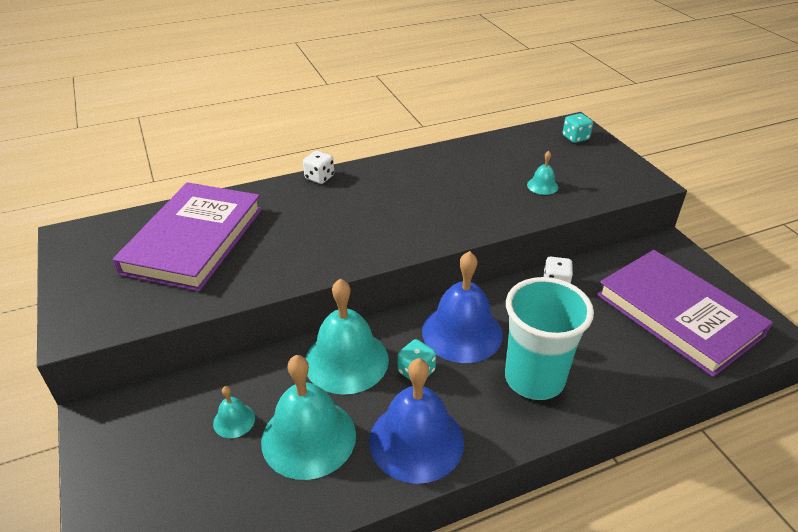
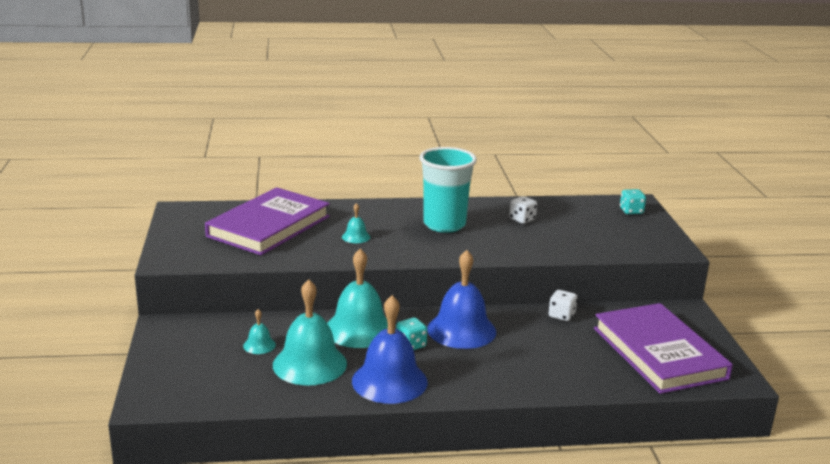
camera: 15 degrees right, 15 degrees down
(319, 177) = (386, 204): white dice -> white dice (522, 219)
(534, 379) = (504, 366): turquoise cup -> turquoise cup (444, 225)
(542, 186) = (576, 238): turquoise bell -> turquoise bell (356, 237)

